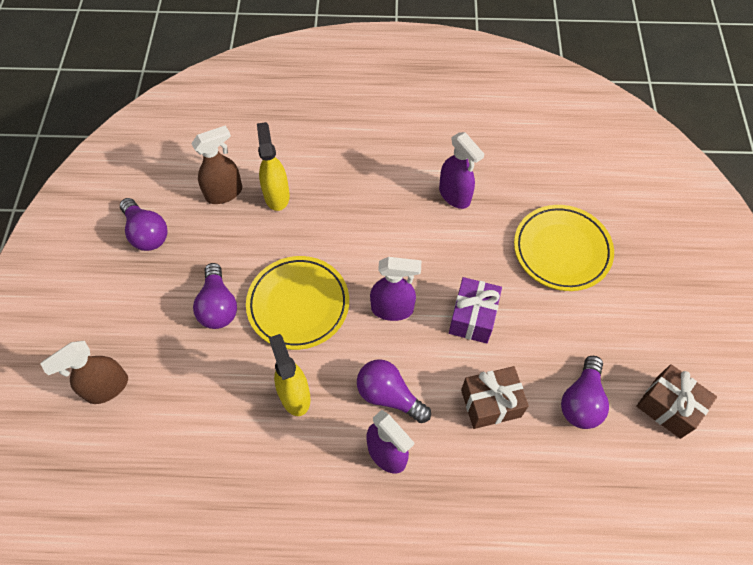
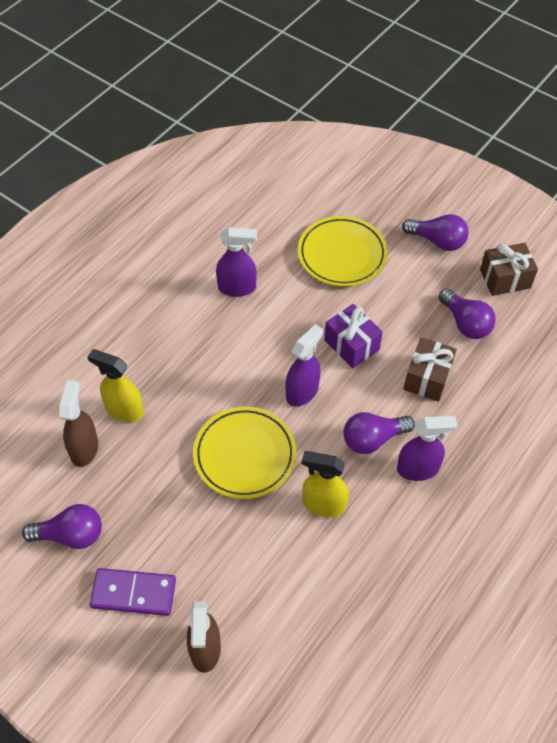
camera: 55 degrees left, 5 degrees down
(125, 306) = (133, 593): none -> purple domino
(218, 306) = (196, 516): purple light bulb -> purple light bulb (437, 241)

